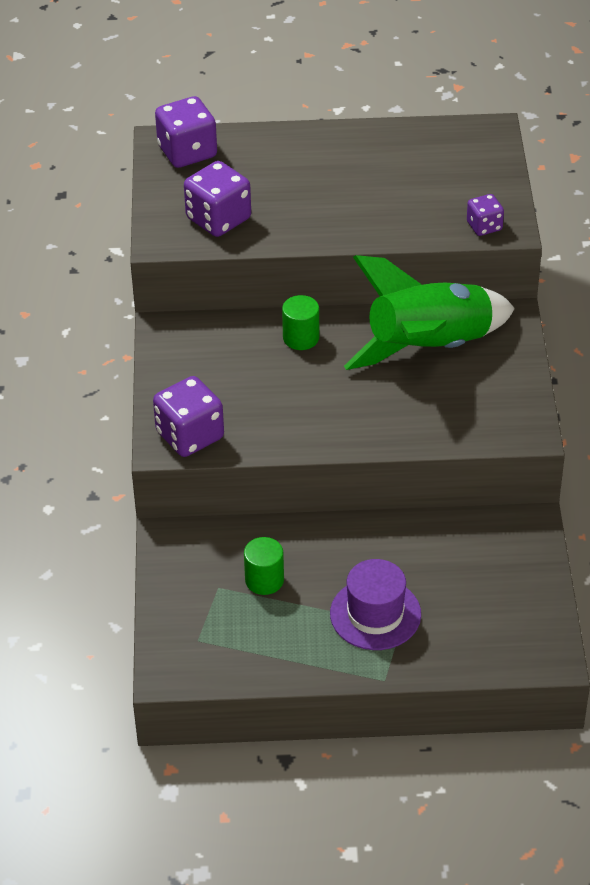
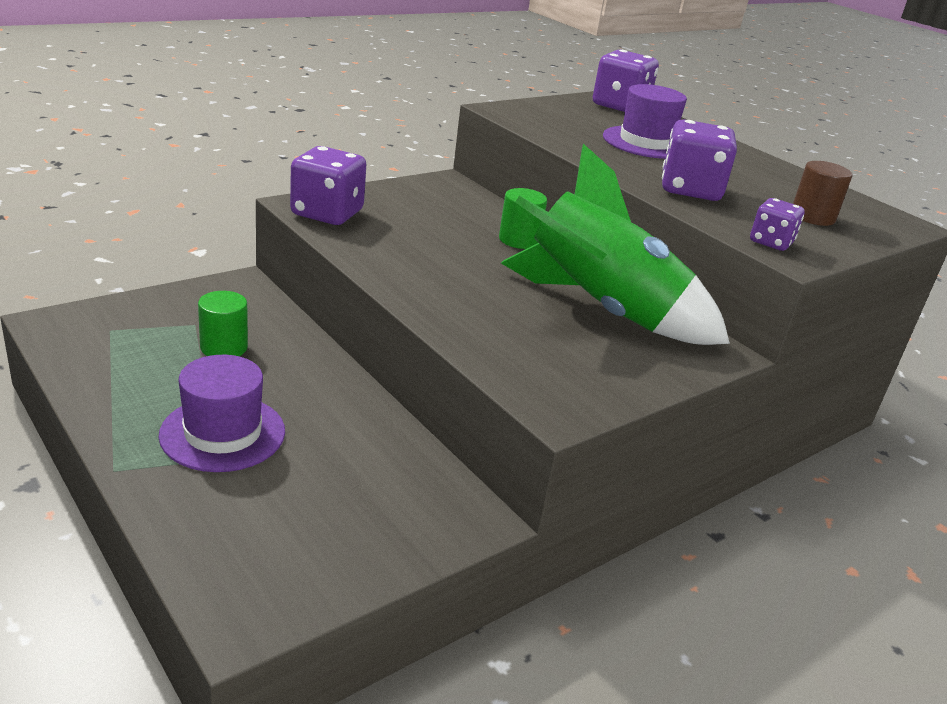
camera: 50 degrees right, 15 degrees down
(218, 219) = (563, 126): purple dice -> purple dice (690, 190)
(280, 186) = (646, 143): none -> purple hat
(458, 175) = (812, 217): none -> brown cylinder

